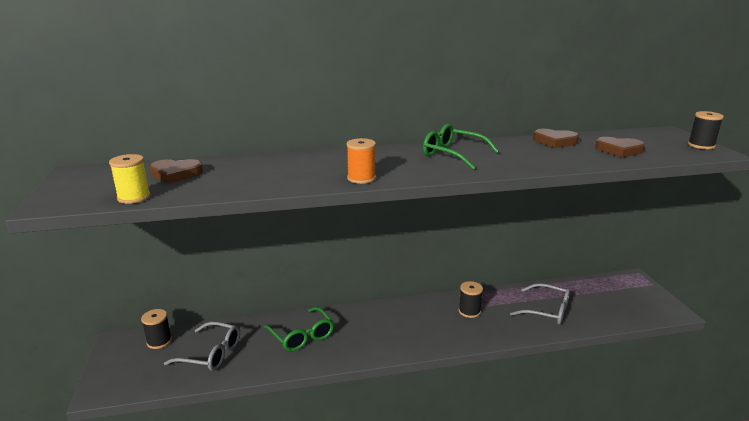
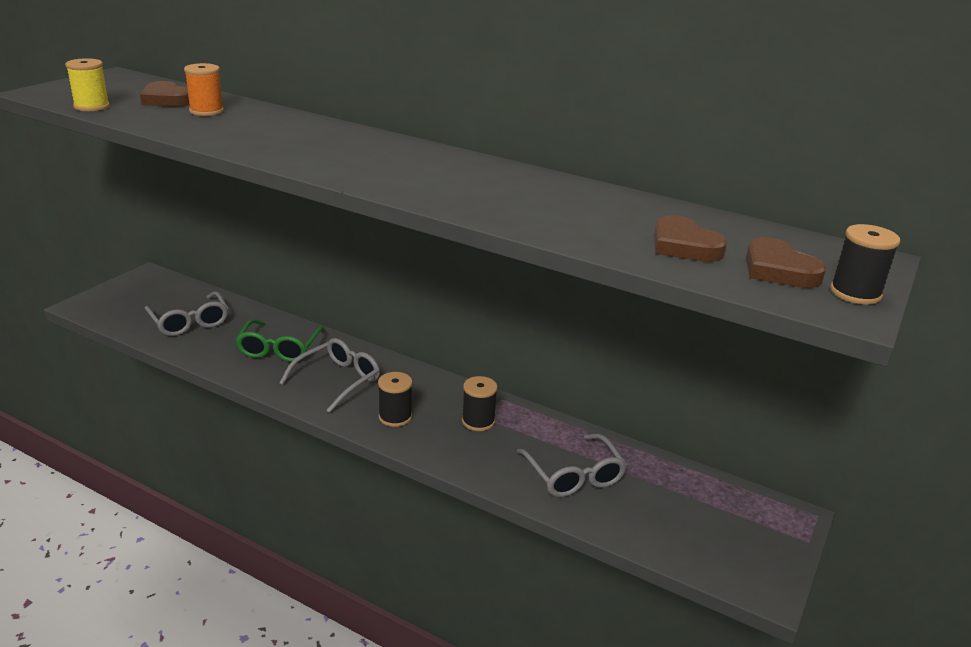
camera: 40 degrees right, 5 degrees up
(159, 341) = (173, 291): black spool -> black spool (395, 417)
(361, 178) = (287, 157): orange spool -> orange spool (206, 111)
(368, 333) = (338, 380): none -> grey glasses
(453, 154) = (449, 171): green glasses -> none
(555, 141) = (628, 204): brown heart -> brown heart (778, 270)

